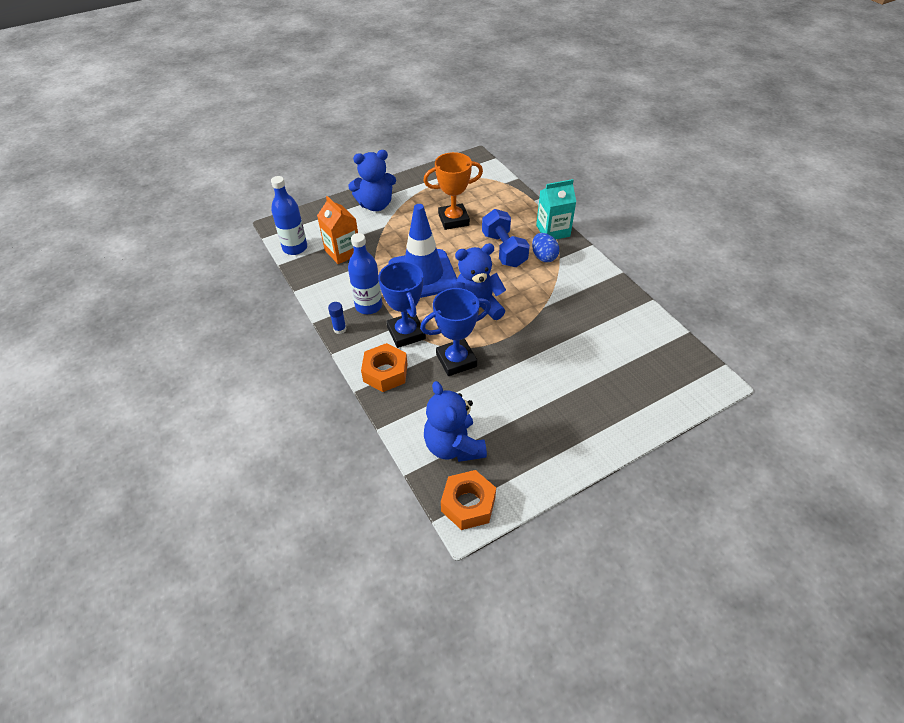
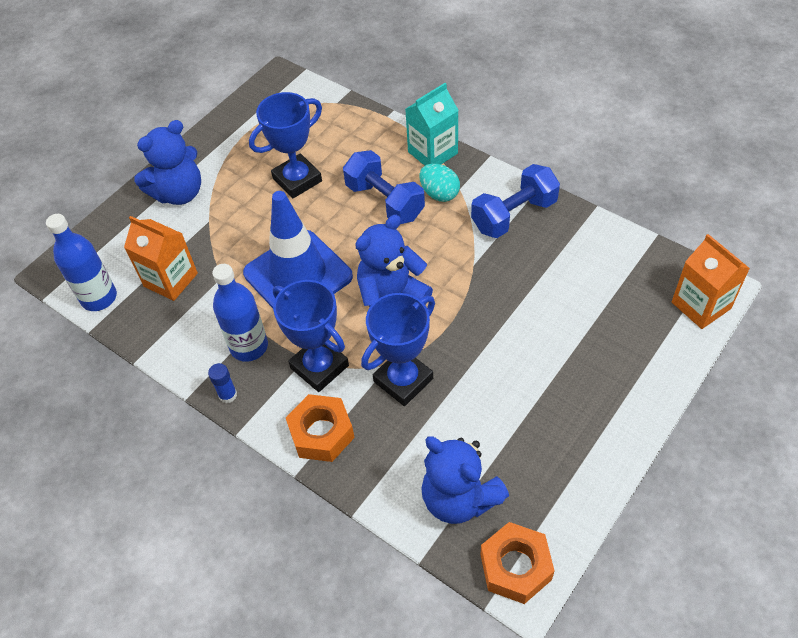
camera: 20 degrees left, 5 degrees up
(453, 220) = (297, 180): orange trophy -> blue trophy
(543, 257) = (439, 194): blue egg -> turquoise egg
(589, 286) = (514, 215): none -> blue dumbbell
(697, 388) = (701, 305): none -> orange carton

